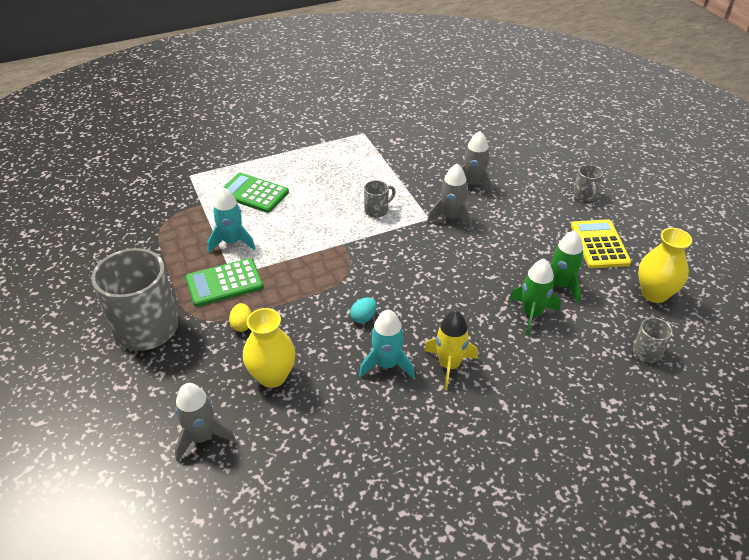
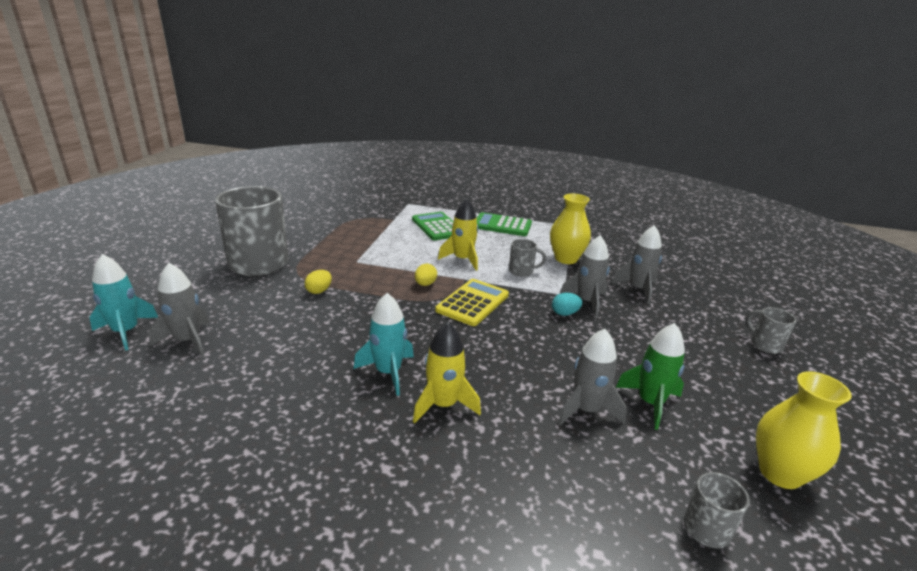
camera: 35 degrees right, 15 degrees down
(224, 283) = (344, 263): green calculator -> green calculator (502, 225)
(232, 242) = (384, 245): turquoise rocket -> turquoise rocket (126, 332)
(272, 376) = (290, 331): yellow vase -> yellow vase (566, 259)
(318, 223) = (462, 260): none -> yellow rocket
(319, 267) = (425, 284): none -> yellow egg
(363, 318) = (415, 331): turquoise egg -> turquoise egg (565, 313)
(532, 314) = (586, 410): green rocket -> grey rocket
(585, 195) = (764, 345): grey mug -> grey mug turned 120 degrees clockwise
(599, 244) = (742, 391): yellow calculator -> yellow calculator (473, 303)

